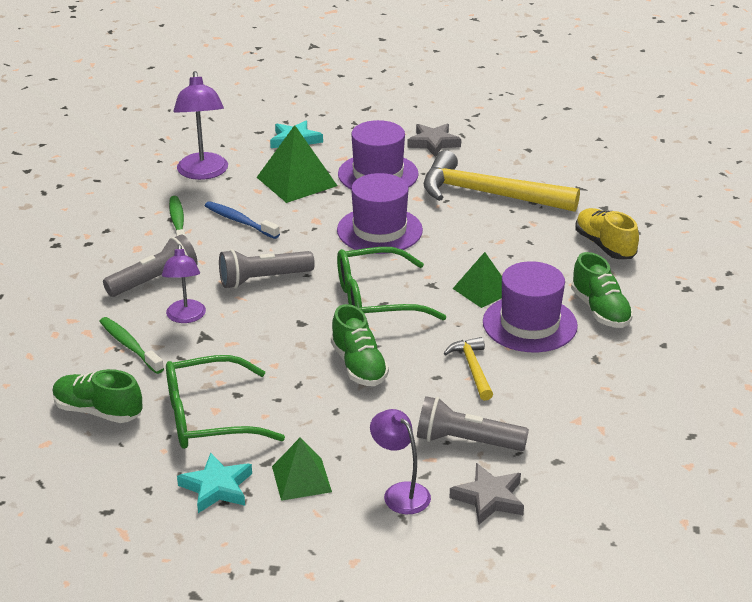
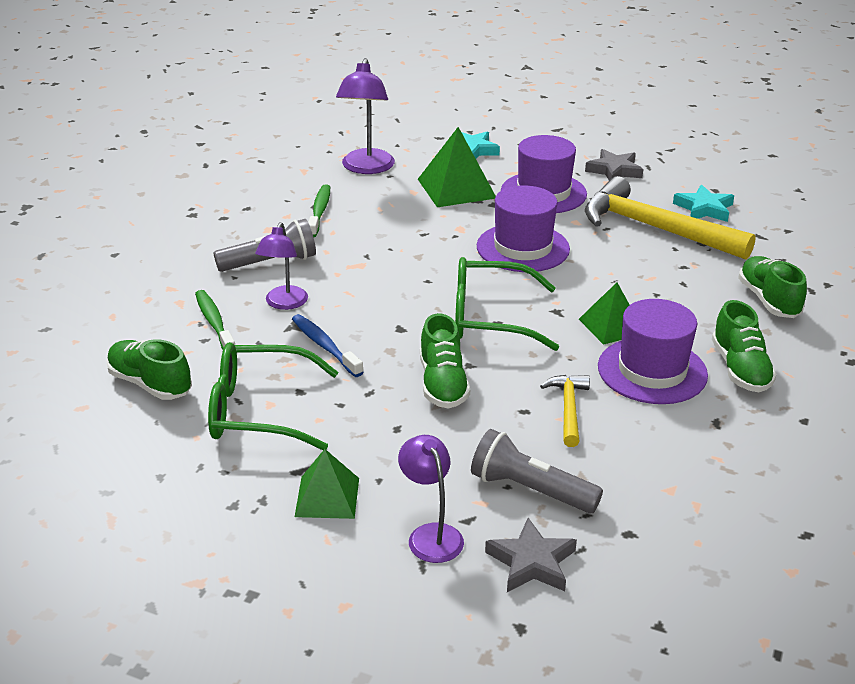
camera: 15 degrees right, 0 degrees up
(217, 487) = (232, 488): turquoise star -> turquoise star (704, 209)
(239, 221) = (382, 218): blue toothbrush -> blue toothbrush (324, 346)
(263, 279) = (380, 278): grey flashlight -> none
(604, 246) = (768, 300): yellow shoe -> green shoe

